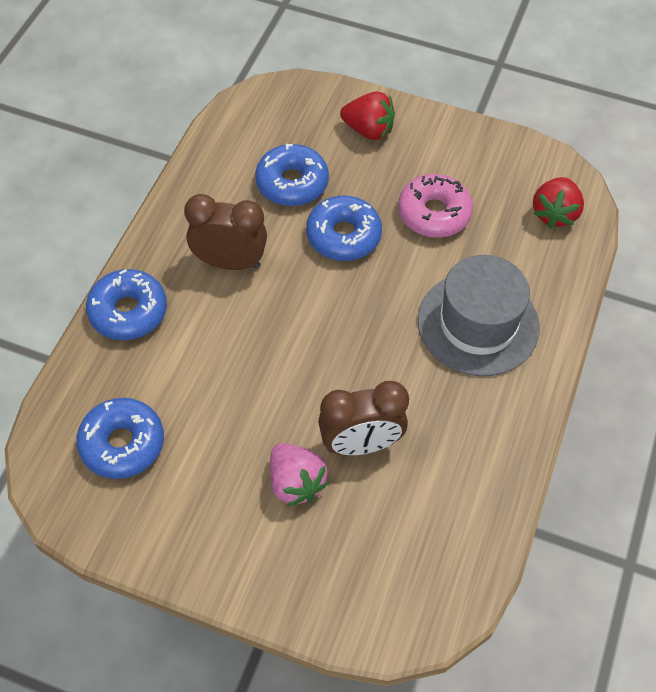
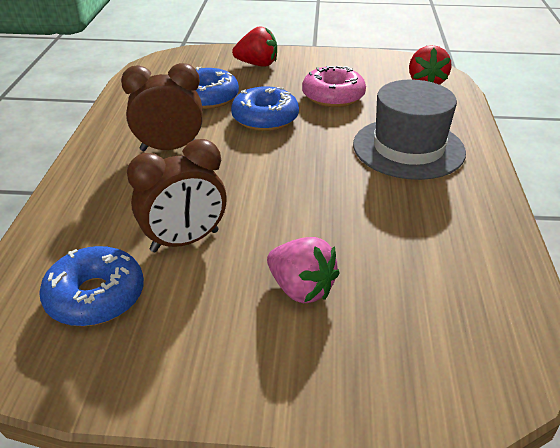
camera: 15 degrees left, 20 degrees down
(128, 311) = (78, 195): blue donut -> none
(361, 444) = (352, 245): brown clock -> brown clock (185, 241)

